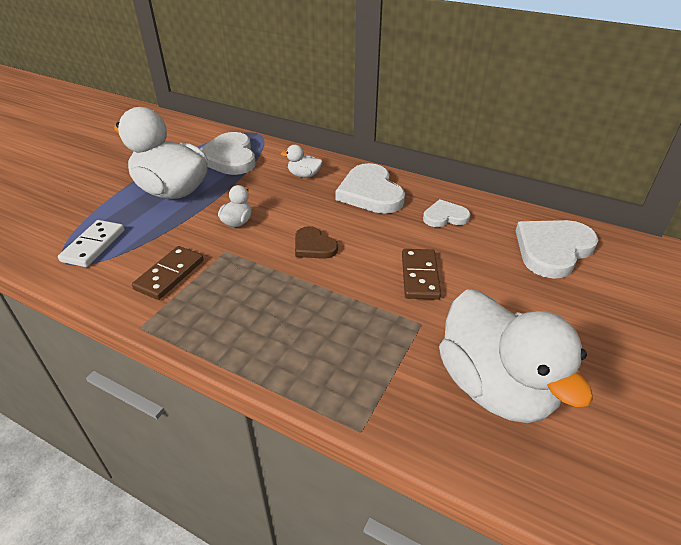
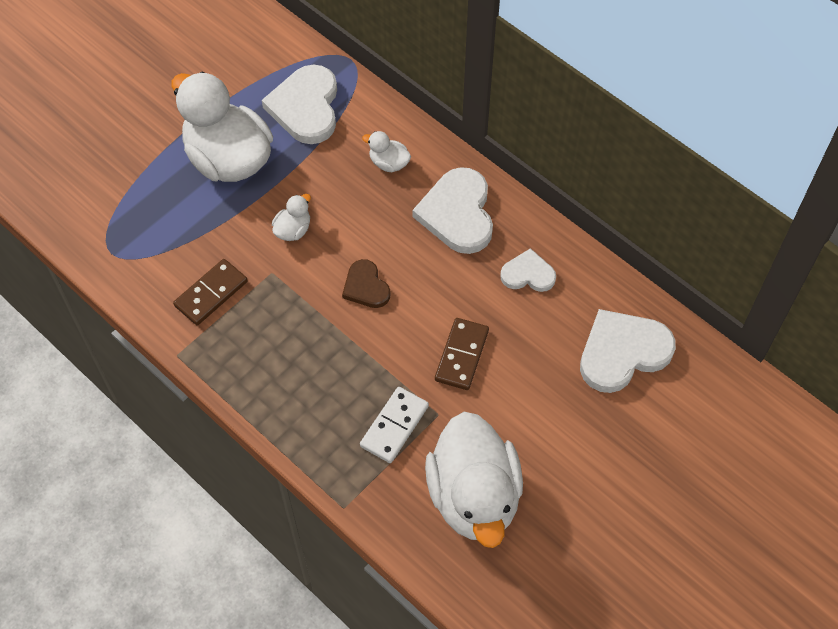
camera: 15 degrees right, 20 degrees up
(93, 245) = (138, 233): white domino -> white domino (394, 426)

